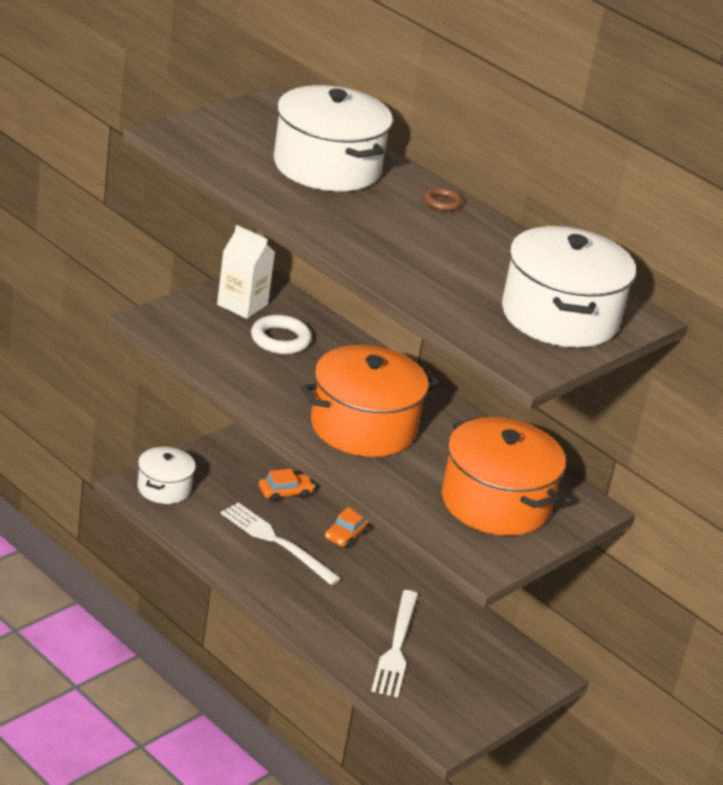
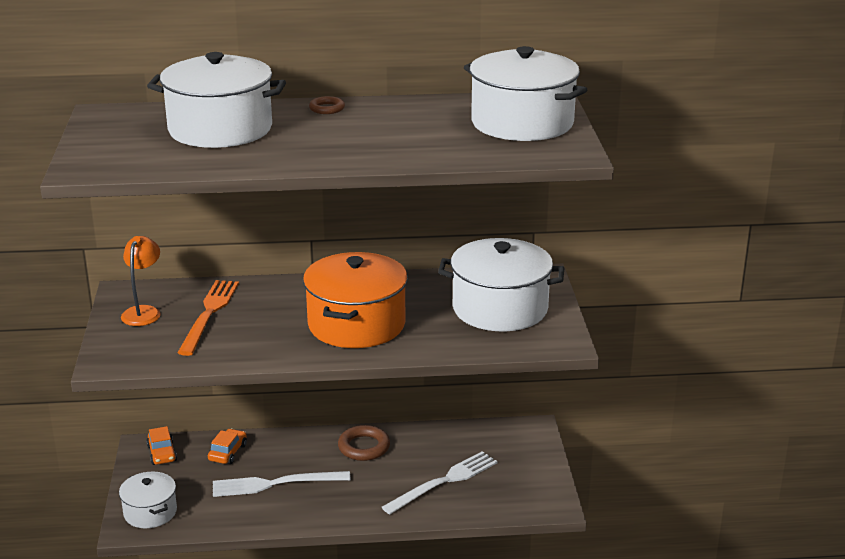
camera: 45 degrees left, 5 degrees down
(242, 305) = (143, 312): white carton -> orange lamp
(280, 339) = (209, 314): white ring -> orange fork
(346, 535) = (305, 445): orange car -> orange car (162, 453)
(386, 572) = (364, 447): none -> brown ring
(396, 647) = (444, 482): white fork -> white fork turned 90 degrees counterclockwise
(495, 502) = (500, 308): orange pot -> white pot

